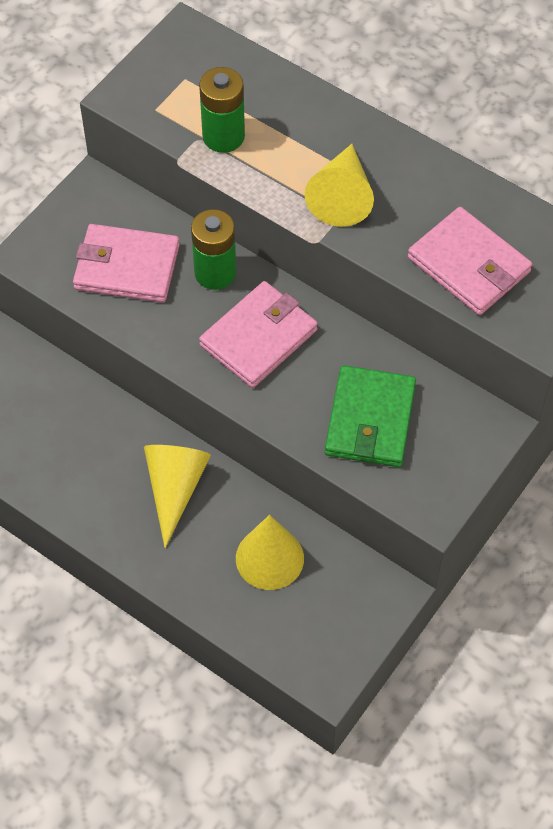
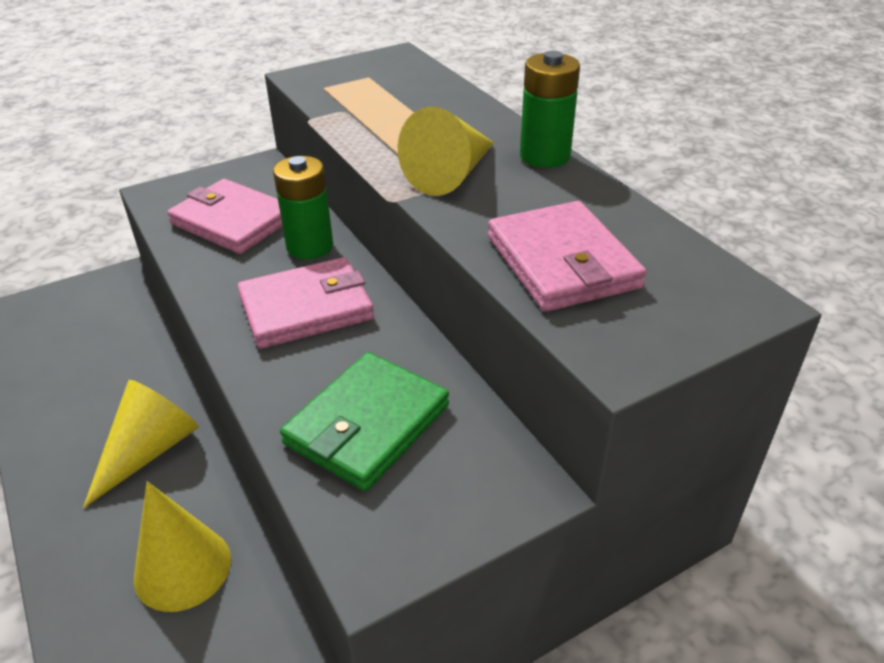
camera: 25 degrees right, 20 degrees down
(223, 136) = (368, 113): green battery -> green battery (545, 156)

